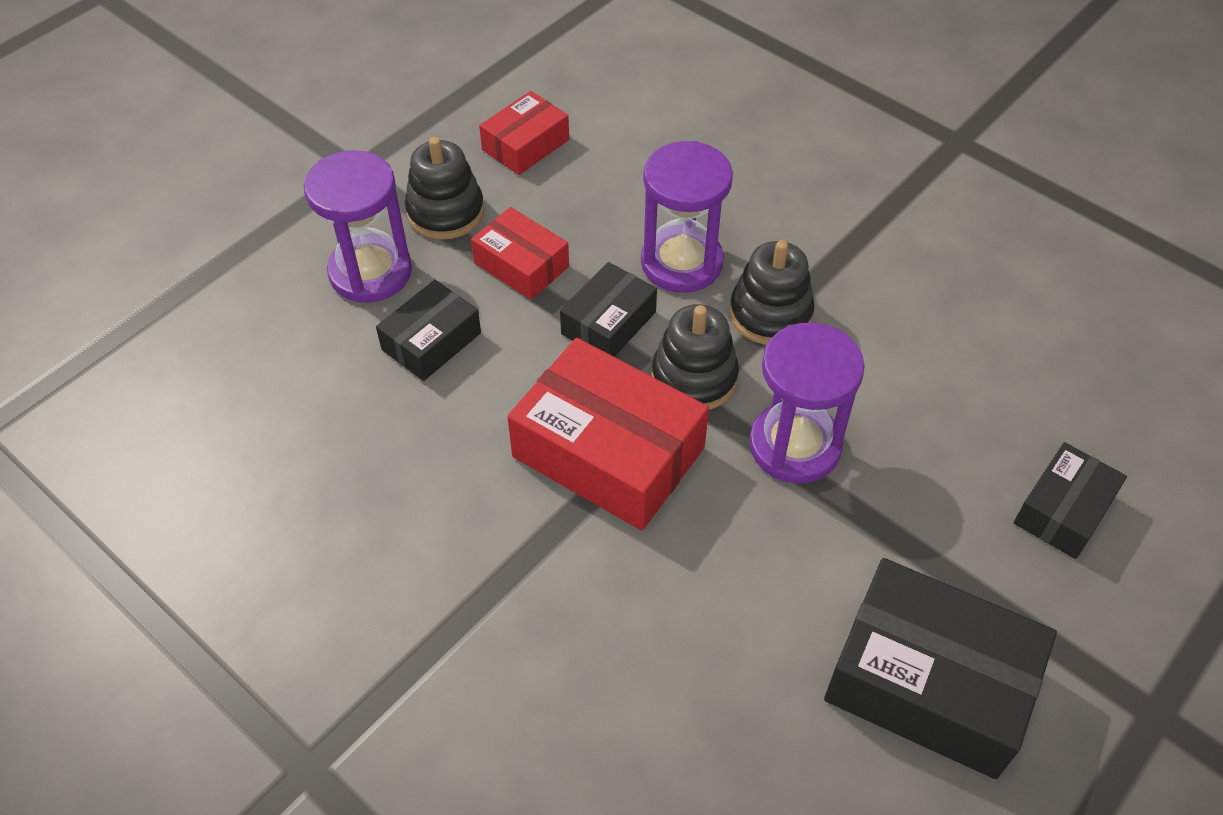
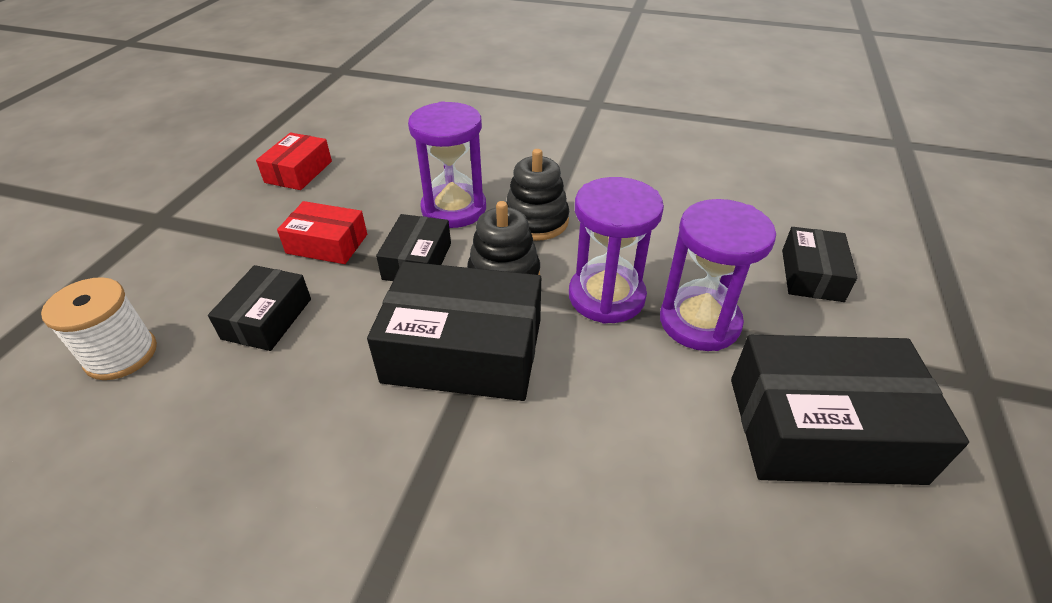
camera: 25 degrees left, 10 degrees down
(290, 334) = (121, 355): none -> white spool
(370, 272) = (191, 285): purple hourglass -> purple hourglass (699, 322)
(445, 212) = (247, 227): black stacking toy -> none
(608, 452) = (463, 350): red box -> black box

